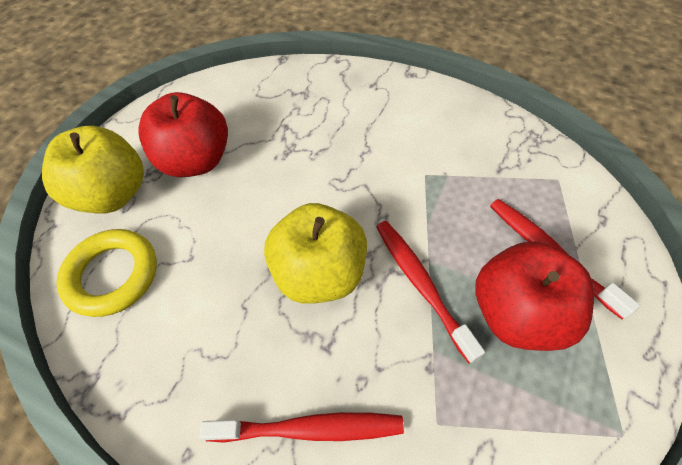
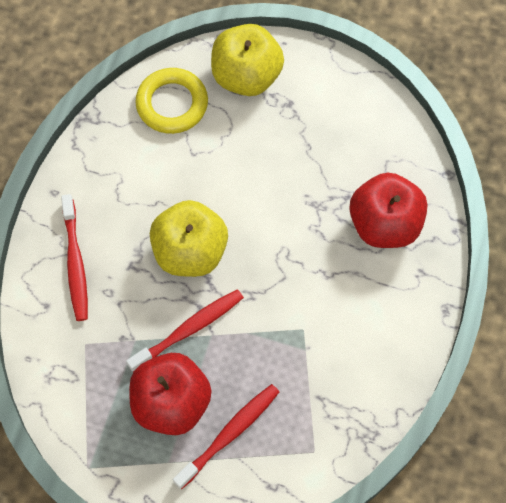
camera: 80 degrees right, 10 degrees up
(196, 161) = (292, 129): red apple -> red apple (384, 224)

